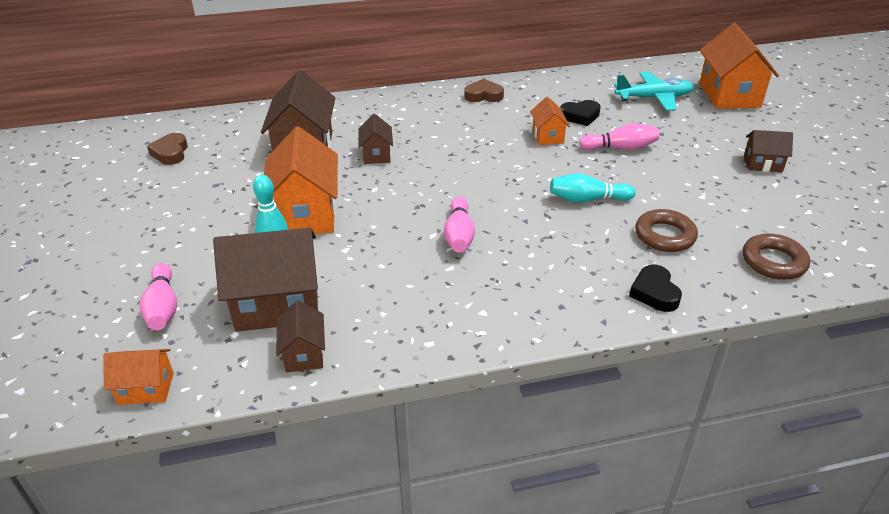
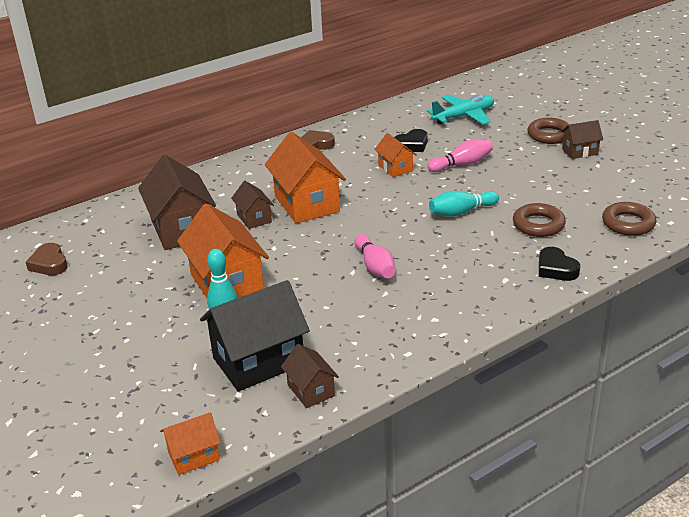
camera: 20 degrees left, 5 degrees down
(163, 307) = (155, 392): pink bowling pin -> none
(277, 304) = (258, 361): brown house -> black house
(729, 95) = (523, 101): orange house -> orange house (306, 204)
(737, 138) = (549, 135): none -> brown ring

